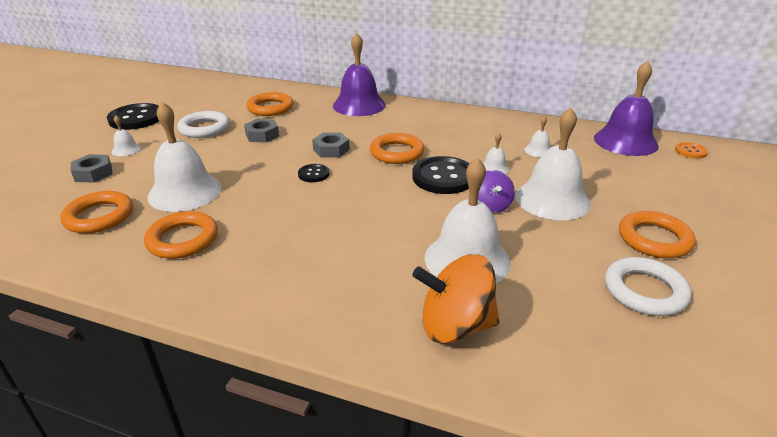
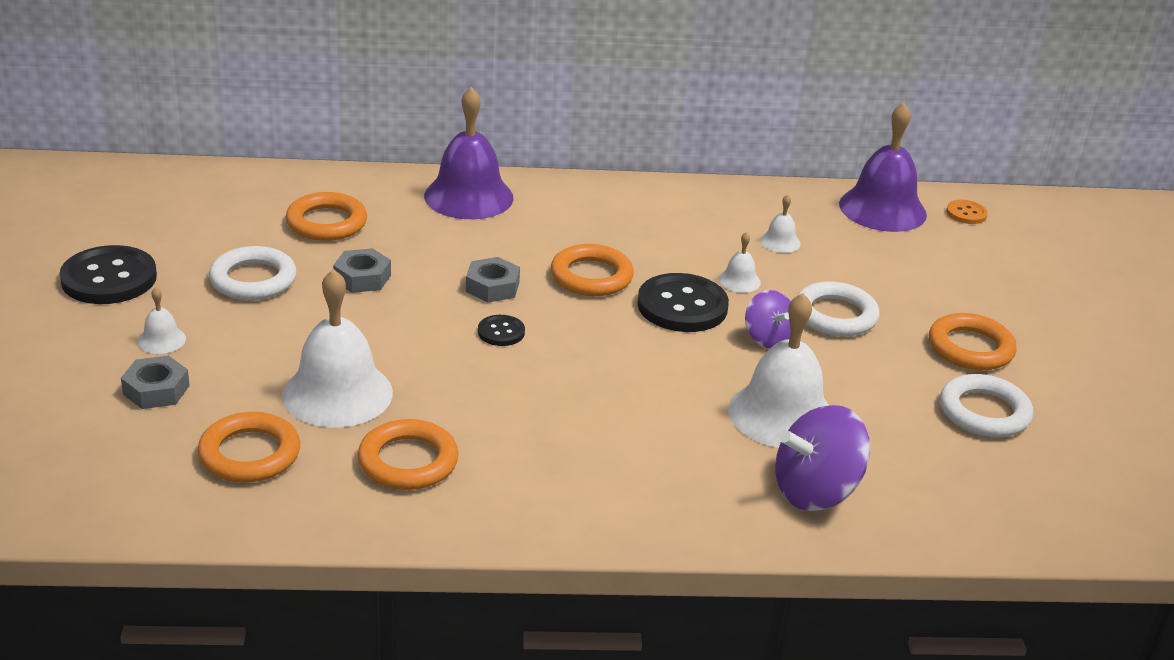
camera: 25 degrees left, 0 degrees up
(455, 326) = (815, 492): orange spinning top -> purple spinning top
(552, 199) = (835, 315): white bell -> white ring

